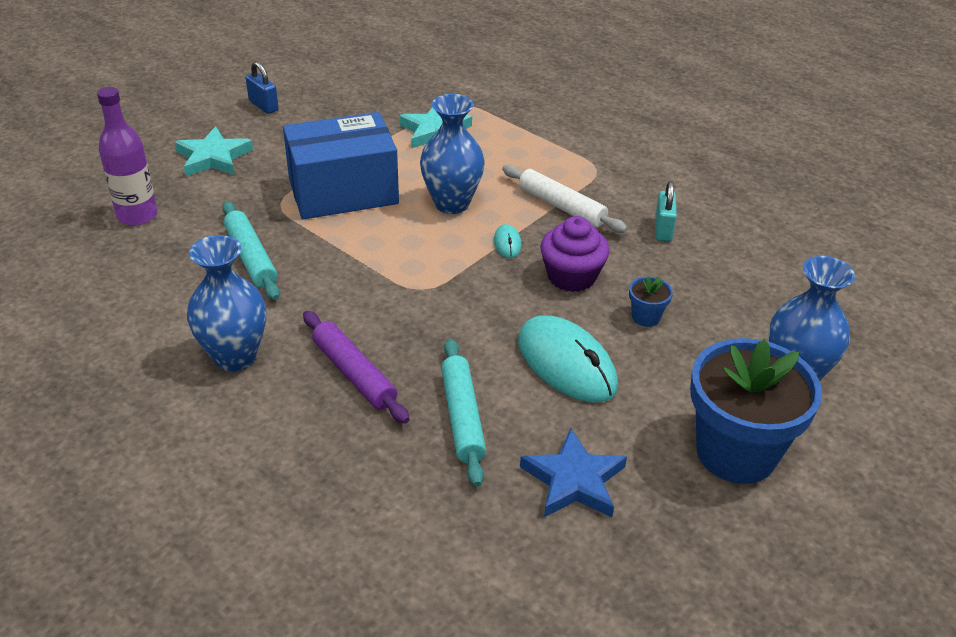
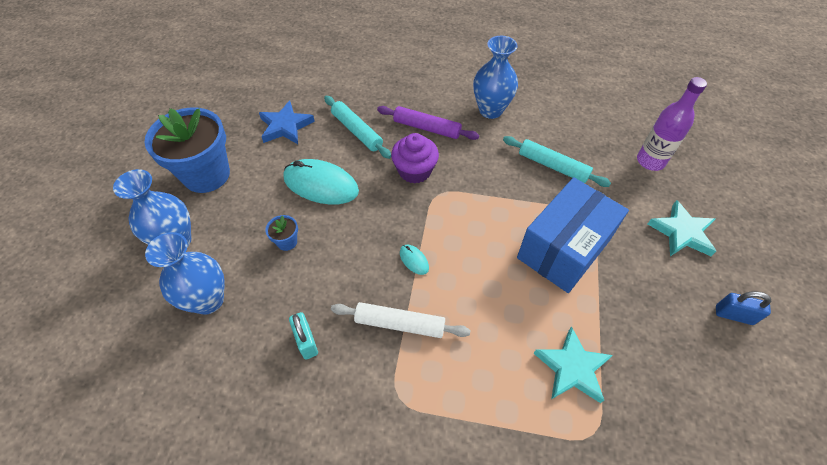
camera: 150 degrees right, 15 degrees up
(452, 203) = (481, 280): blue vase -> blue vase (208, 300)
(571, 276) = (352, 252): purple cupcake -> purple cupcake (414, 170)

